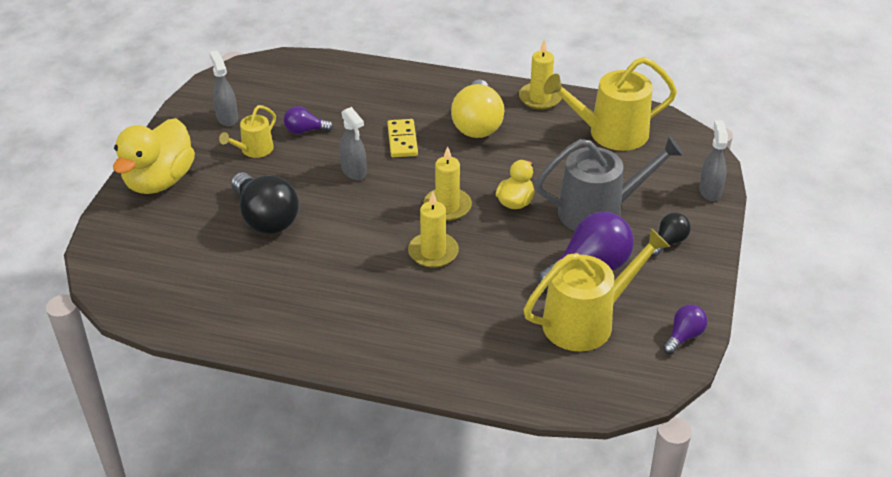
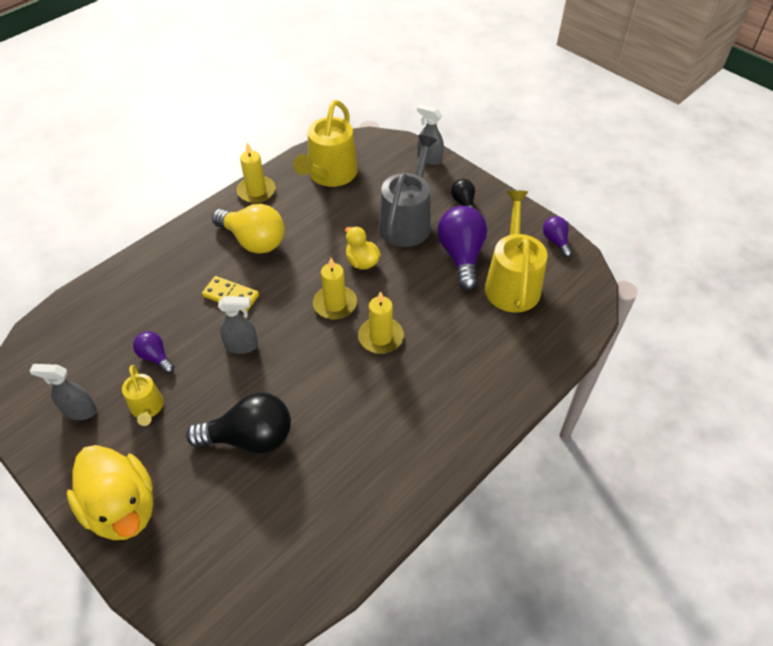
camera: 60 degrees left, 10 degrees up
(305, 130) = (155, 357): purple light bulb -> purple light bulb turned 105 degrees clockwise

